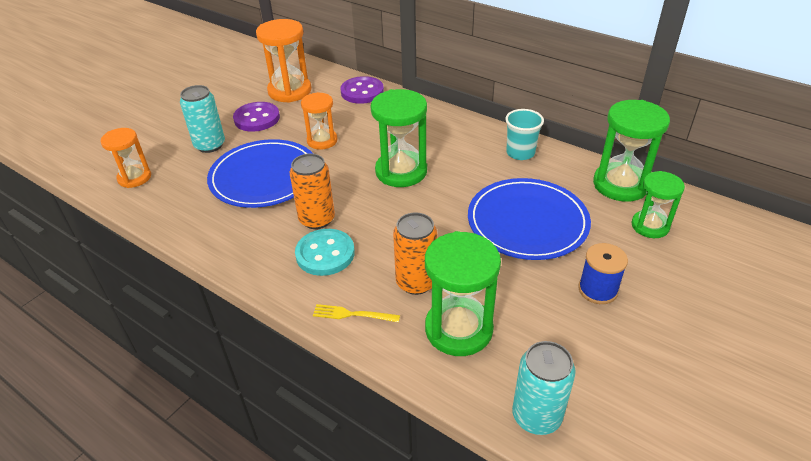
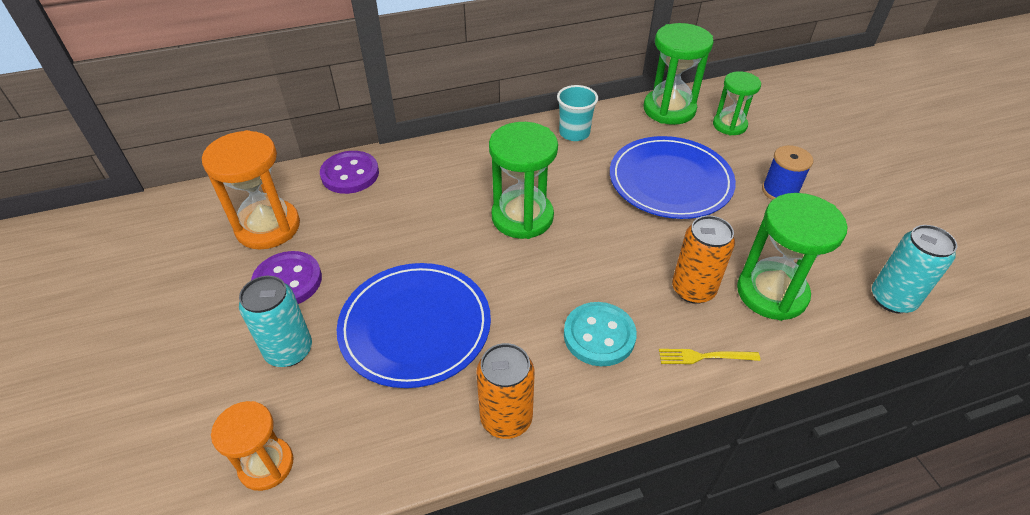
camera: 55 degrees left, 5 degrees up
(317, 219) = (537, 316): orange can -> orange can (506, 418)
(322, 141) = (403, 247): orange hourglass -> none
(352, 314) = (704, 356): yellow fork -> yellow fork turned 45 degrees clockwise

